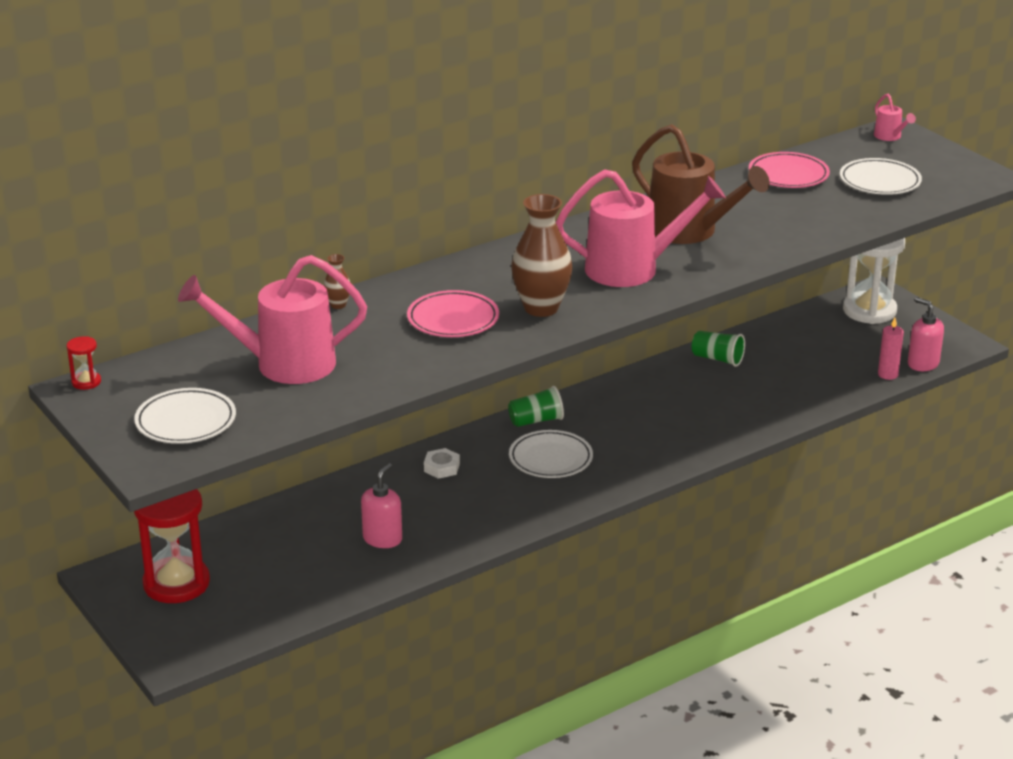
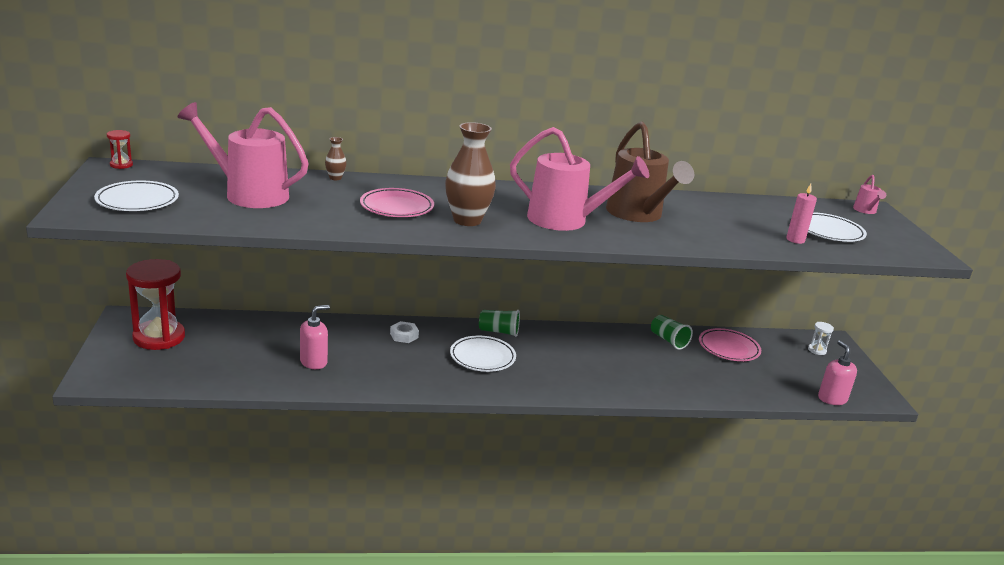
camera: 25 degrees right, 5 degrees down
(788, 175) = (756, 208): pink plate -> pink plate (728, 348)
(869, 311) = (817, 350): white hourglass -> white hourglass, size x0.42
(888, 374) = (795, 395): pink candle -> pink candle (795, 240)

